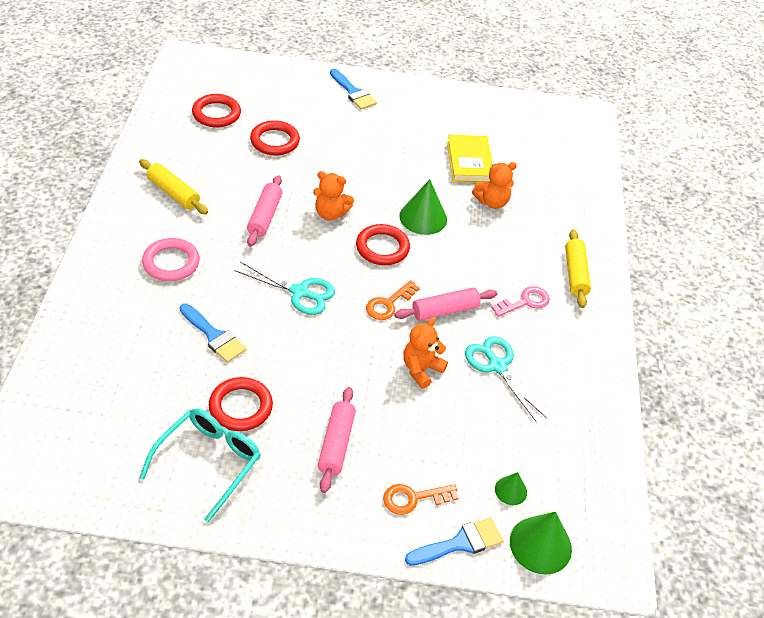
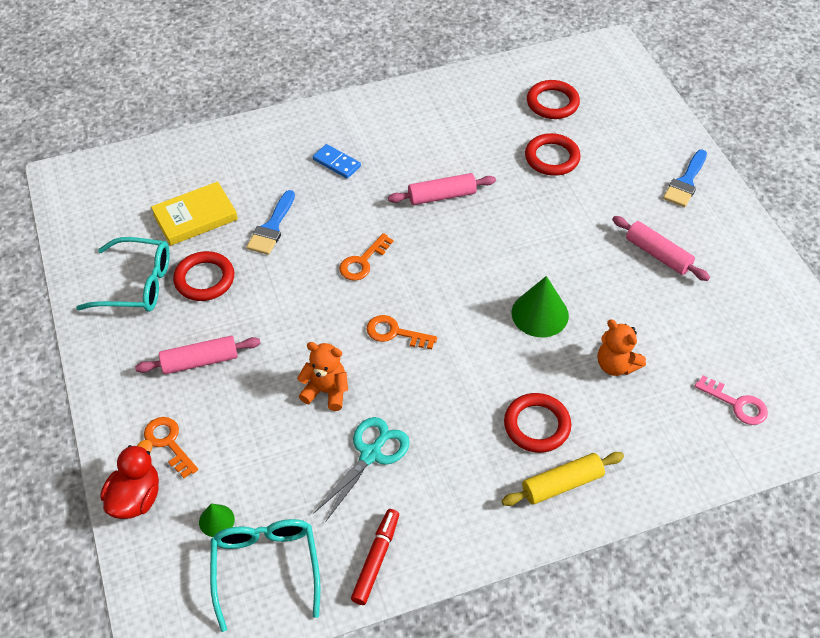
camera: 70 degrees right, 5 degrees up
(171, 263) = (337, 163): pink ring -> blue domino
(173, 193) = (422, 125): yellow rolling pin -> none
(300, 292) = (363, 261): turquoise scissors -> orange key
(330, 214) = (484, 240): orange teddy bear -> none
(382, 248) = (468, 298): red ring -> red ring (537, 425)
(445, 310) = (418, 382): pink rolling pin -> pink rolling pin (658, 254)
(460, 543) = (136, 498): blue brush -> red duck
(469, 162) = (665, 321): yellow book -> yellow book (195, 217)
(525, 302) = (481, 449): pink key -> pink key (736, 404)
(540, 545) = (163, 568): green cone -> none
(569, 472) = (266, 568): none -> turquoise glasses
(591, 400) = (376, 559): none -> red marker

